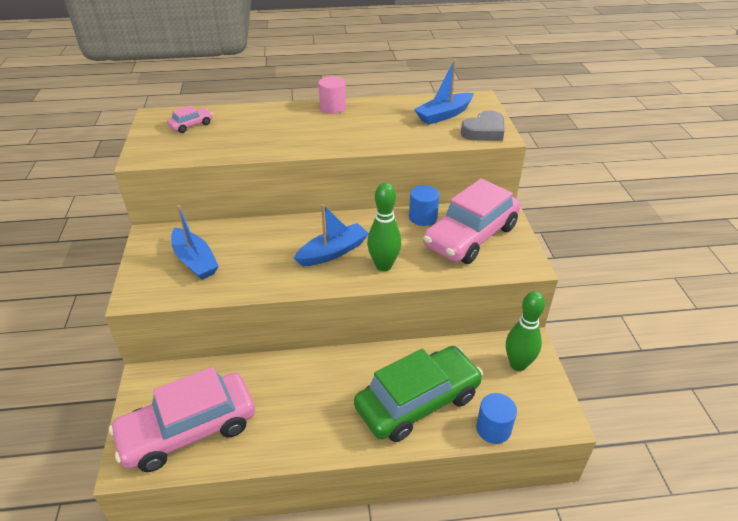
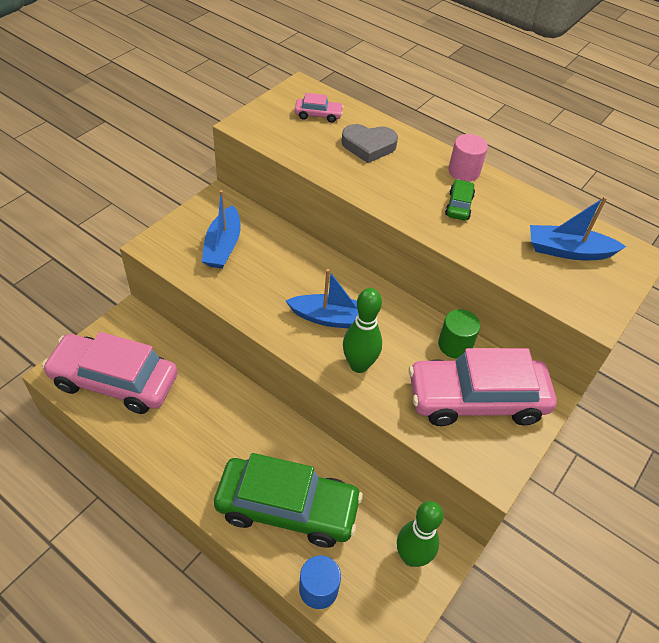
camera: 40 degrees right, 10 degrees up
(355, 126) = (459, 205): none -> green car
(423, 217) = (455, 345): blue cylinder -> green cylinder
(484, 131) = (586, 299): grey heart -> grey heart (368, 146)

